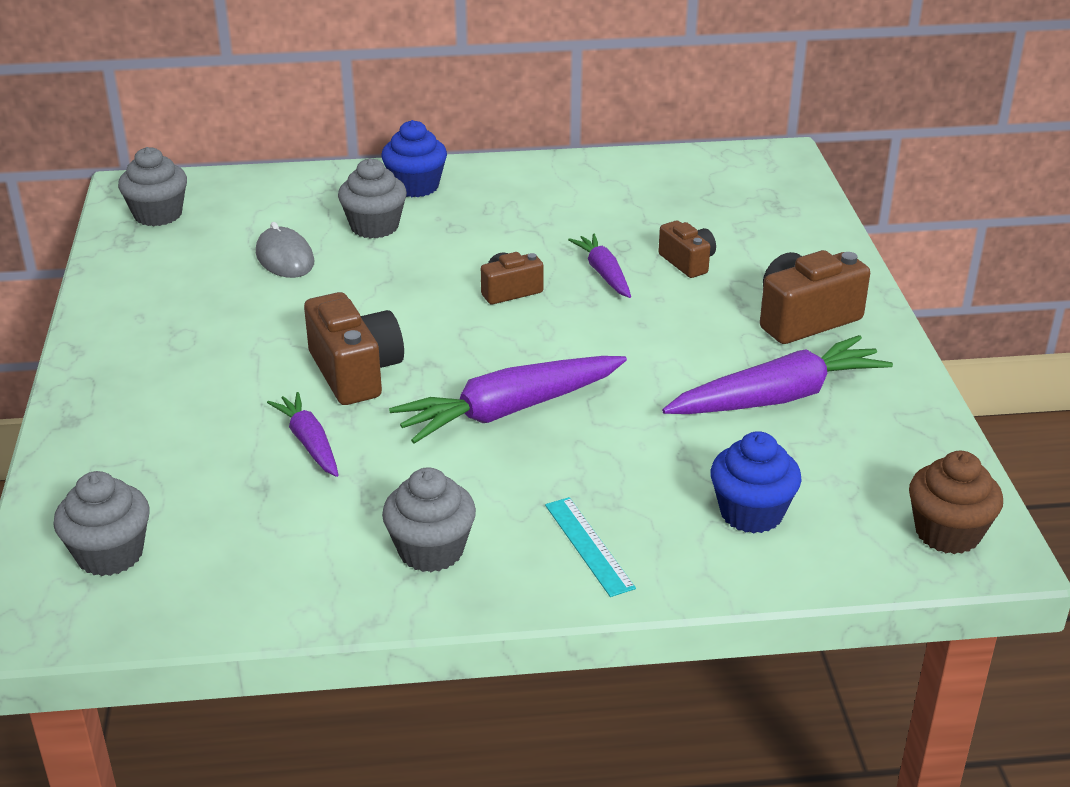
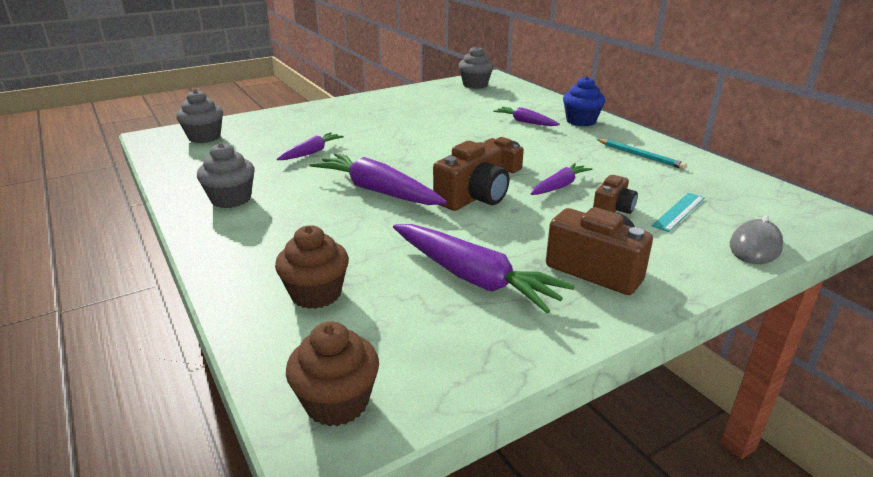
camera: 65 degrees right, 5 degrees down
(285, 258) = (469, 112): grey mouse -> grey mouse (755, 246)
(355, 372) = (382, 148): brown camera -> brown camera (473, 198)
(374, 226) = (525, 122): grey cupcake -> purple carrot
(565, 191) = (640, 156): none -> turquoise pencil
(589, 546) = (252, 242): turquoise ruler -> turquoise ruler (679, 211)
(751, 513) = (316, 294): blue cupcake -> brown cupcake

